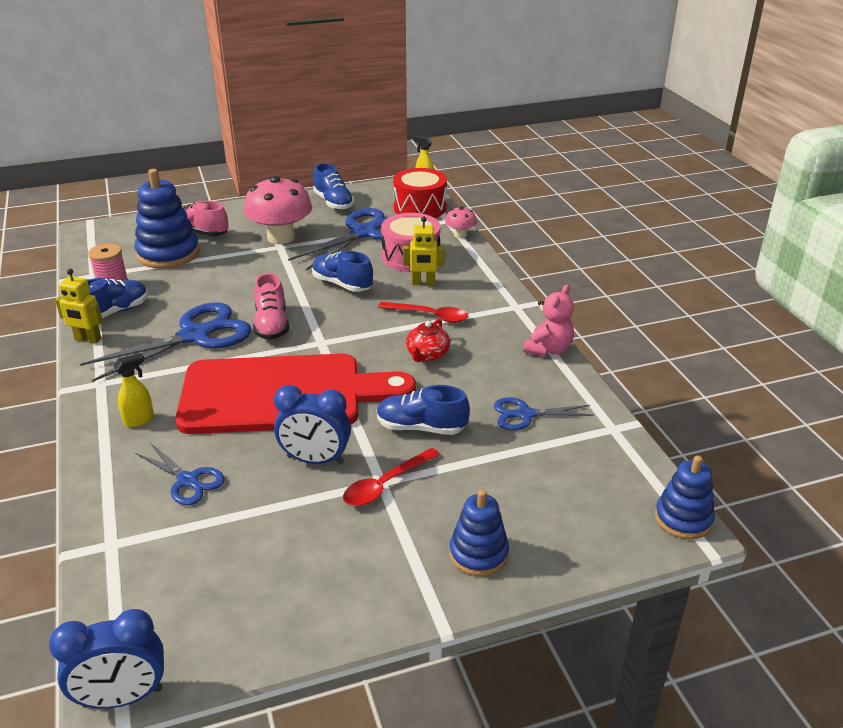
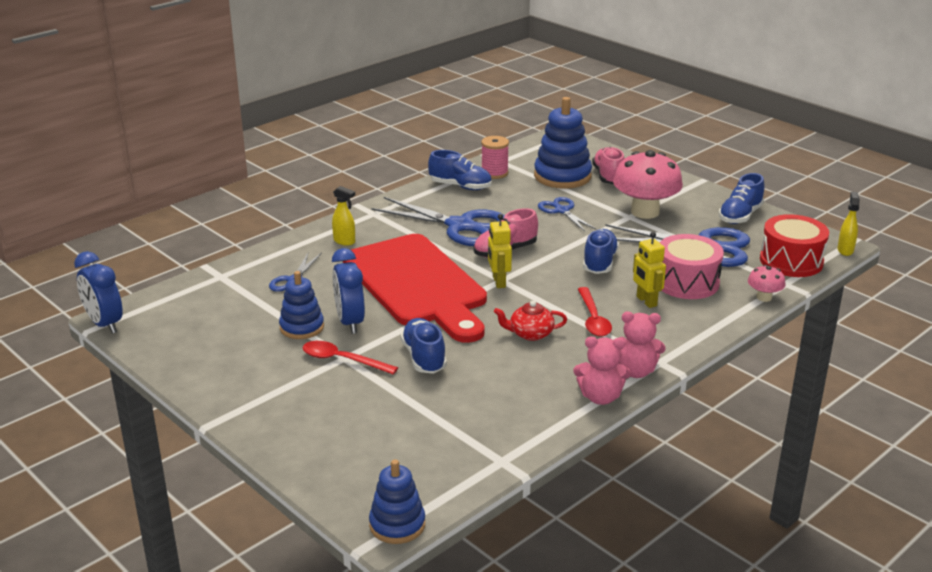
camera: 65 degrees right, 5 degrees down
(87, 339) = (419, 190): yellow robot -> yellow robot (498, 282)
(478, 554) = (290, 422): blue stacking toy -> blue stacking toy (302, 327)
(522, 321) = (635, 371): none -> pink teddy bear
(525, 414) = (483, 406): blue scissors -> blue scissors (562, 211)

